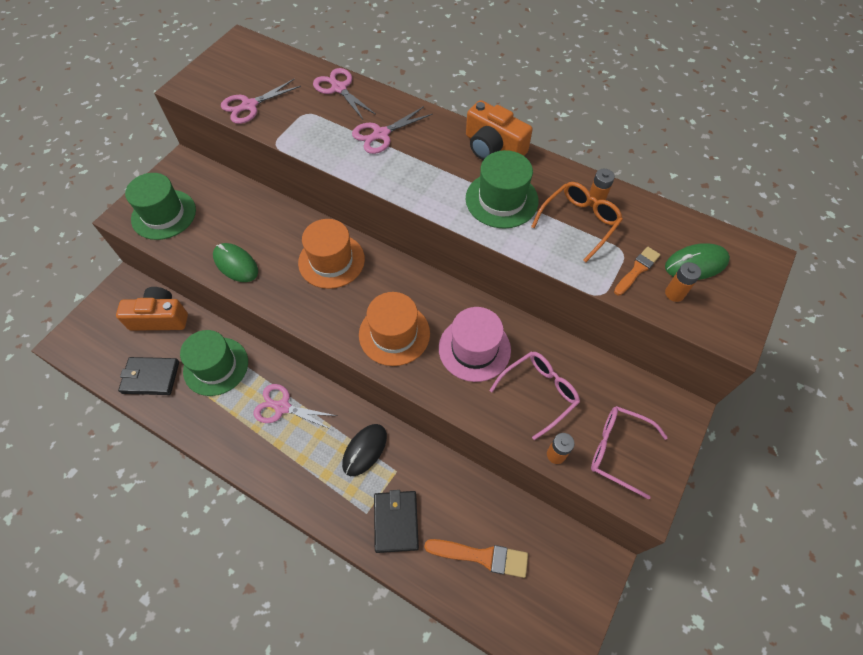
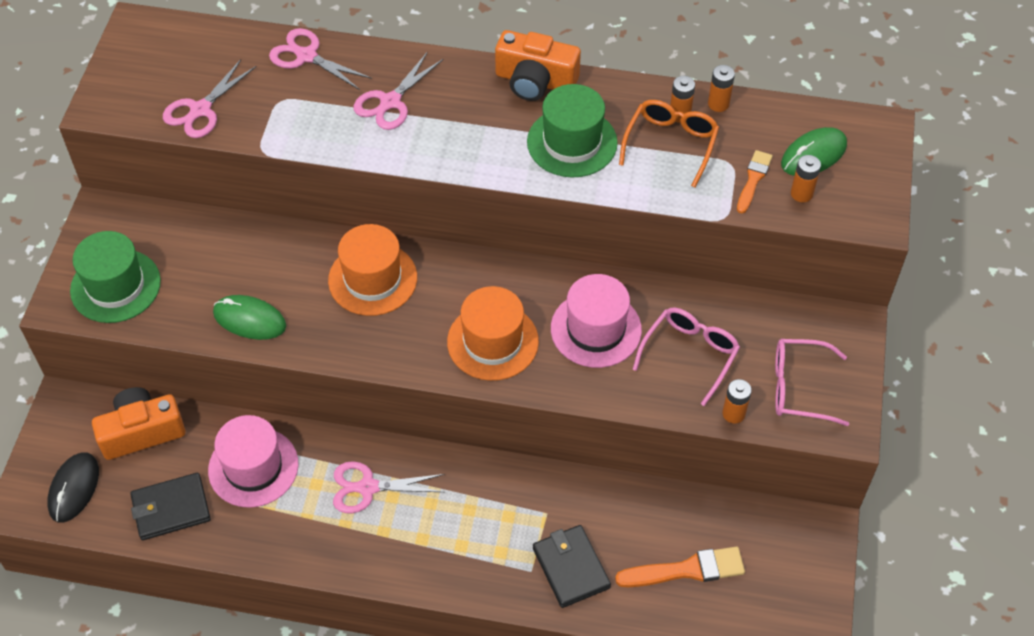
camera: 20 degrees left, 5 degrees down
(216, 366) = (253, 467): green hat -> pink hat
(365, 450) = (497, 502): black mouse -> black mouse (74, 488)
(630, 202) = (718, 104): none -> orange battery

